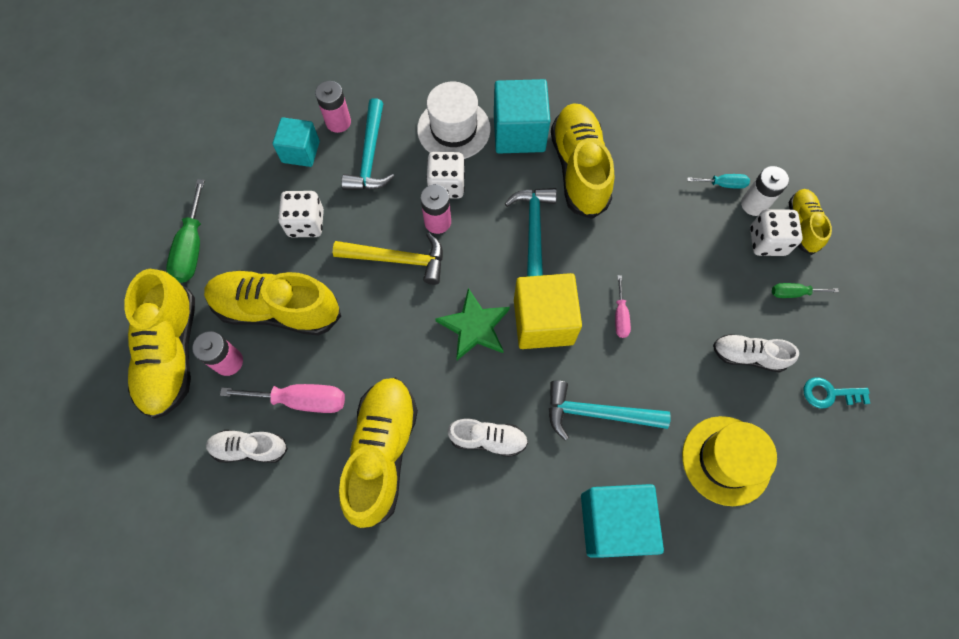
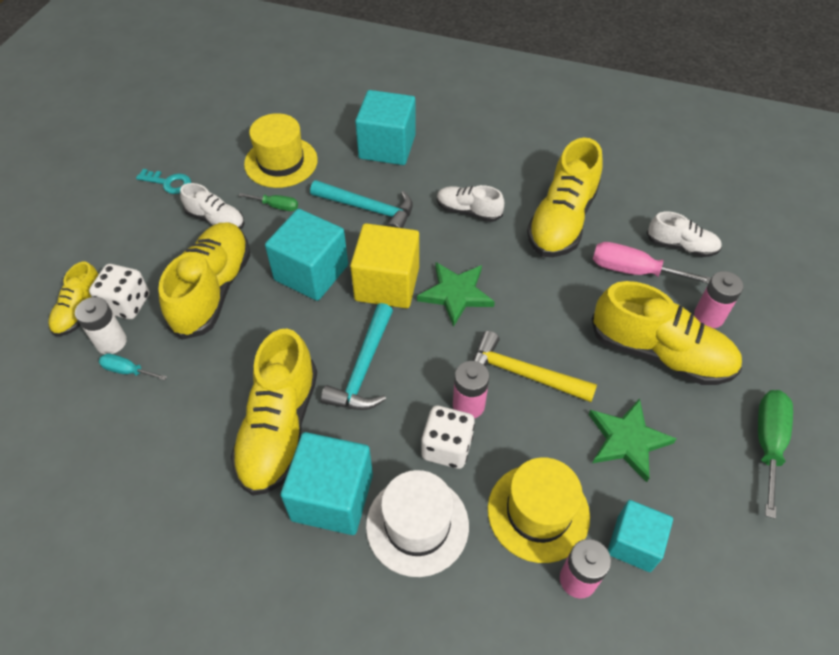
camera: 165 degrees left, 15 degrees down
(172, 353) = (770, 336): yellow shoe -> yellow shoe (213, 290)
(306, 223) = (627, 440): white dice -> green star
(370, 156) = (538, 512): turquoise hammer -> yellow hat
(620, 316) = (311, 272): pink screwdriver -> turquoise cube
(793, 293) = (138, 256): green screwdriver -> green screwdriver (276, 206)

